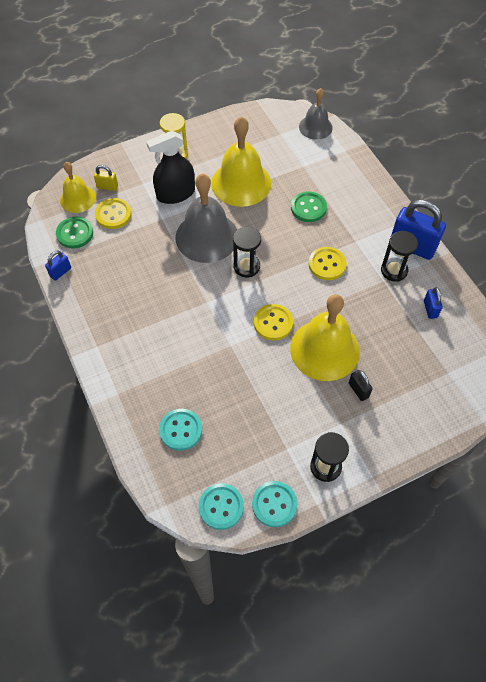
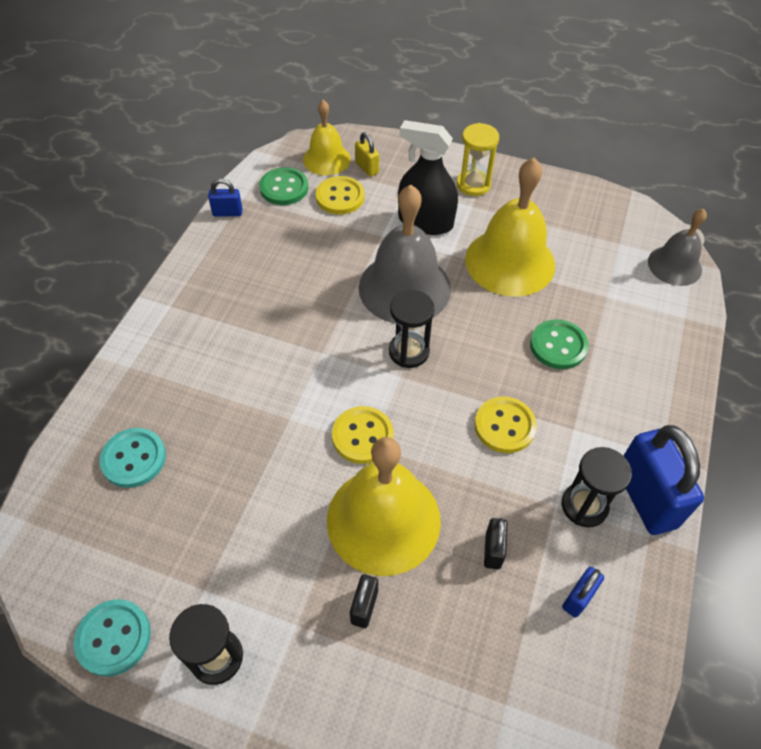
camera: 45 degrees right, 5 degrees down
(221, 507) = (65, 580): turquoise button -> none
(380, 321) = (493, 550): none -> black padlock

